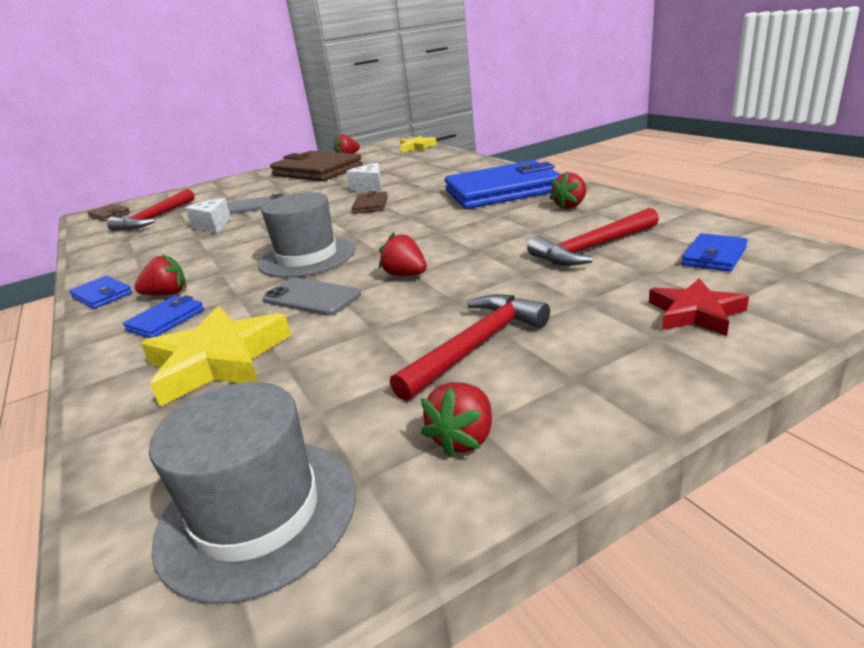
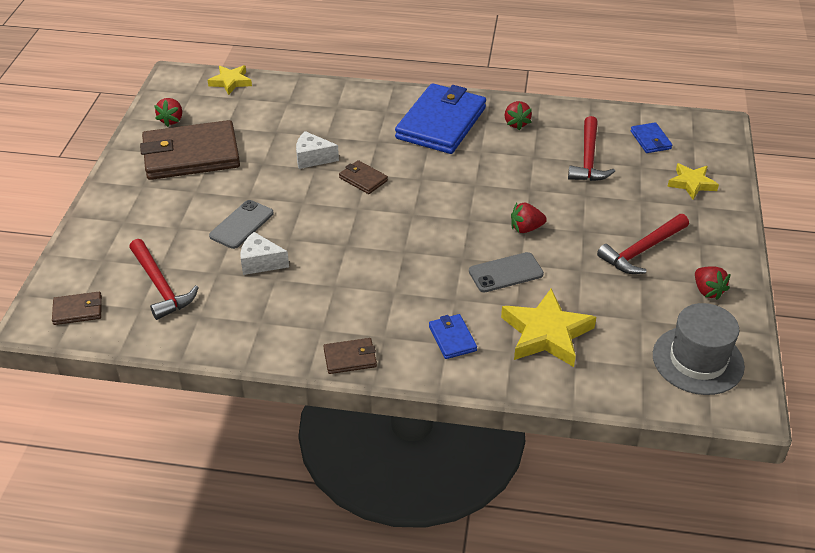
camera: 55 degrees left, 15 degrees up
(102, 295) = (350, 358): blue wallet -> brown wallet
(167, 294) = (401, 327): red strawberry -> none
(307, 257) = (430, 248): grey hat -> none
(476, 346) = (642, 250): red hammer -> red hammer turned 120 degrees counterclockwise
(695, 313) = (691, 183): red star -> yellow star

